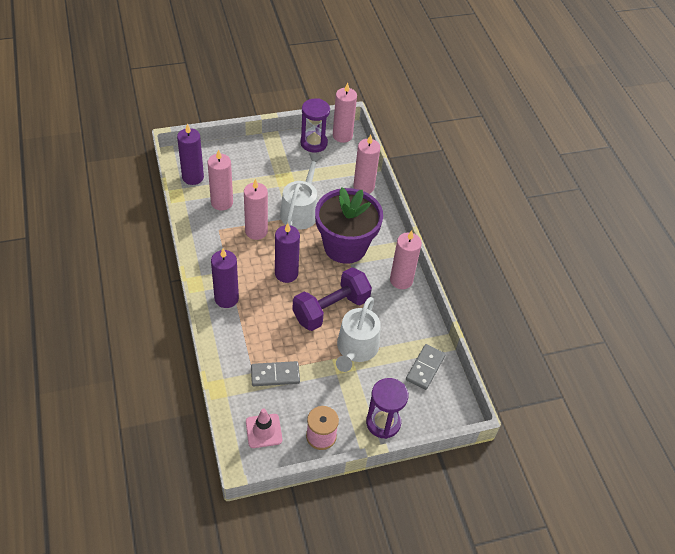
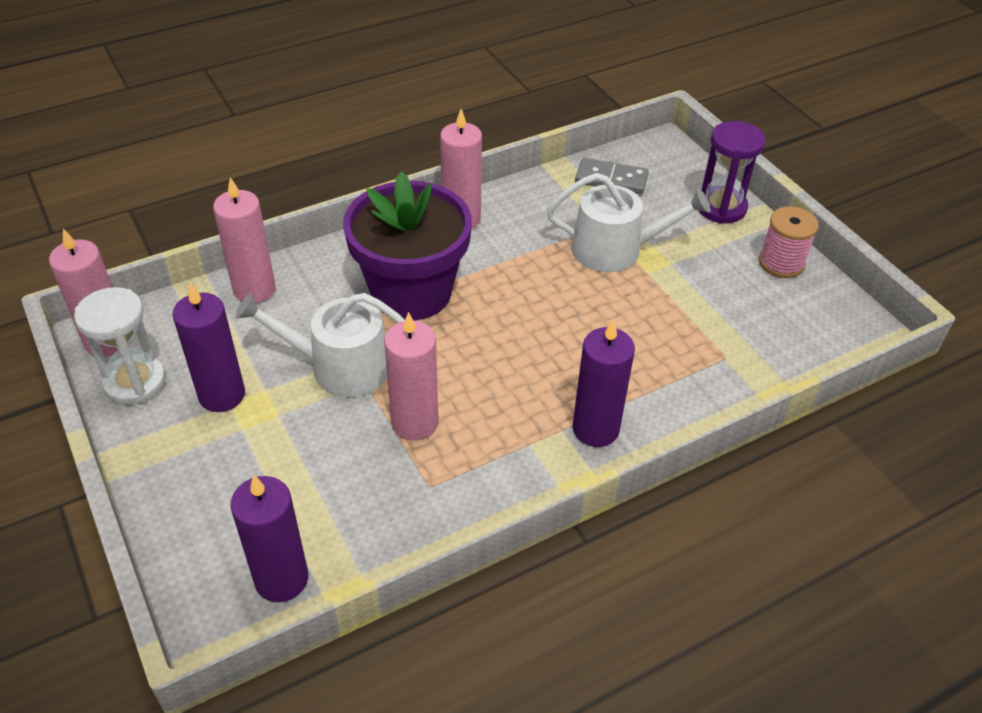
camera: 100 degrees left, 5 degrees down
(222, 202) = (350, 500): pink candle -> none
(263, 431) = (814, 324): pink traffic cone -> none
(275, 375) = (714, 330): grey domino -> none
(286, 273) = (503, 357): purple candle -> purple candle (222, 395)
(314, 143) = (135, 382): purple hourglass -> white hourglass
(331, 309) = (555, 288): purple dumbbell -> none

